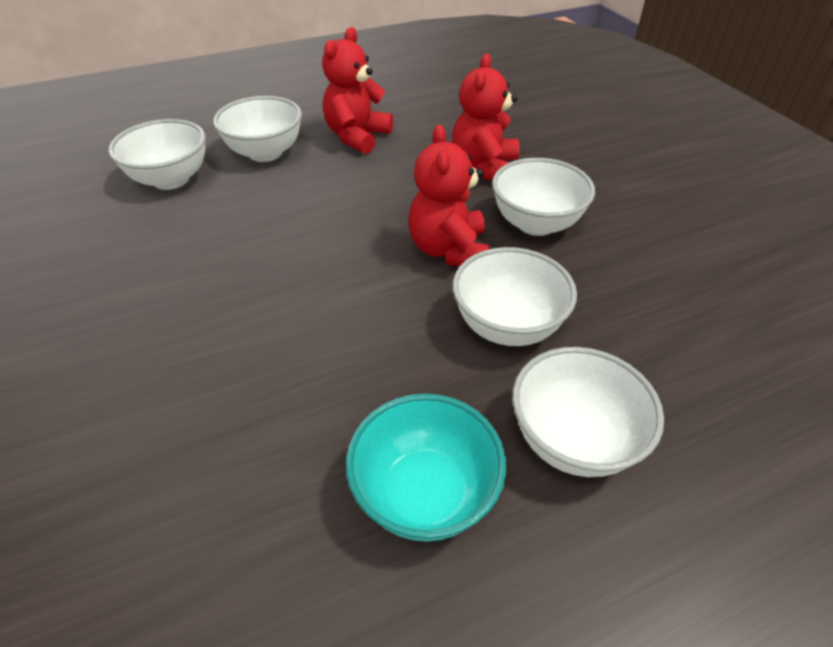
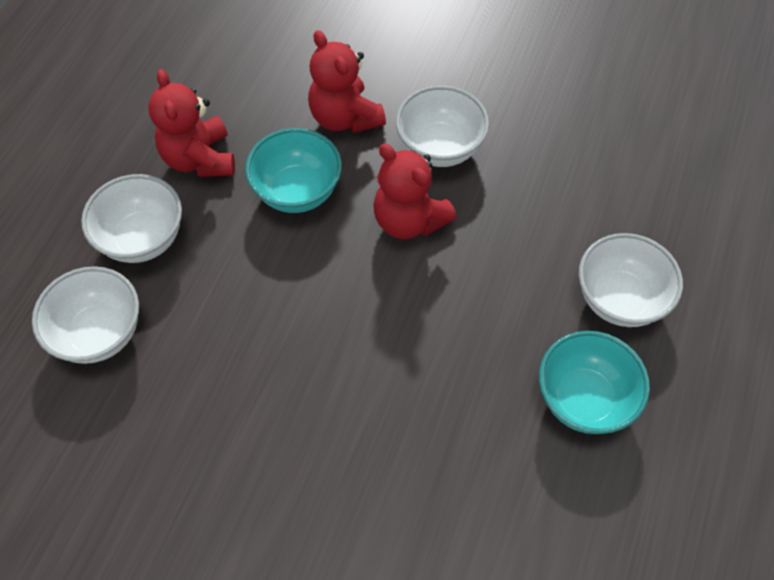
camera: 45 degrees left, 15 degrees up
(392, 186) = (297, 192): none -> turquoise bowl
(507, 326) = (511, 252): white bowl -> none

